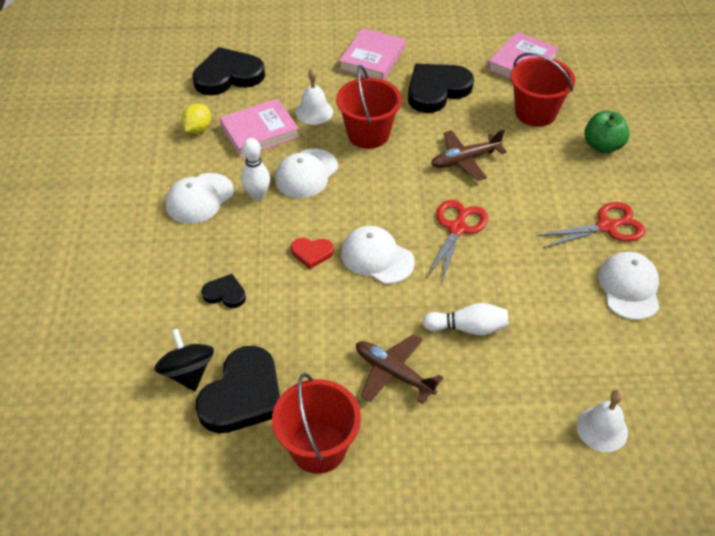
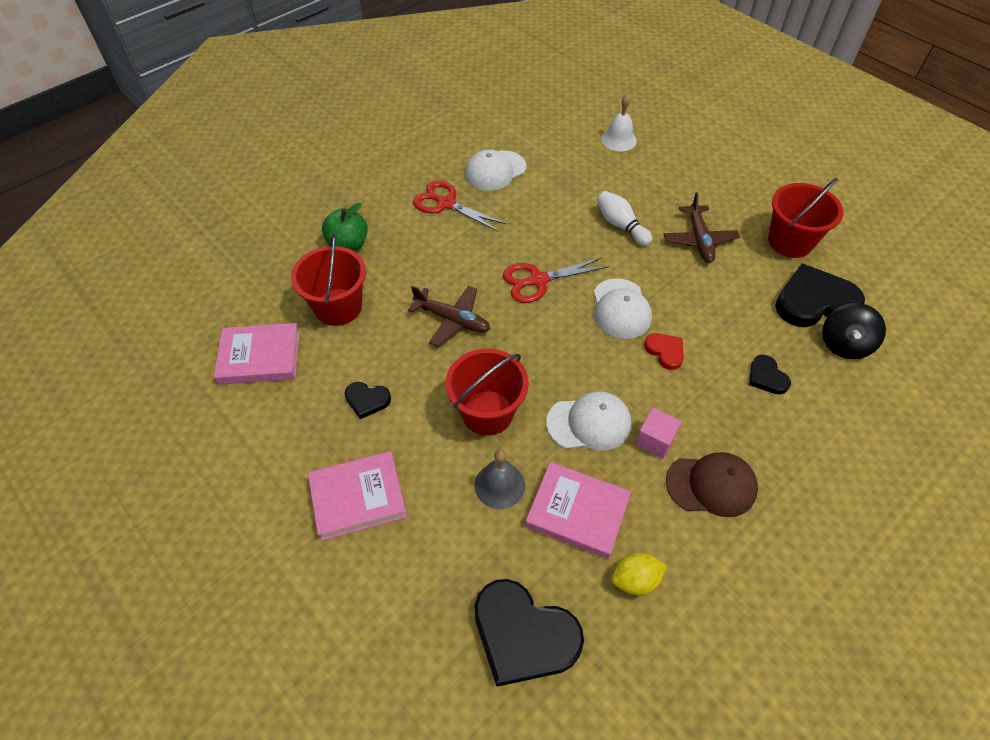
camera: 130 degrees left, 5 degrees up
(199, 198) = (711, 485): white cap -> brown cap
(257, 195) = (654, 440): white bowling pin -> pink cube
(314, 112) = (499, 485): white bell -> grey bell
(437, 90) = (367, 400): black heart -> black heart, size x0.50

